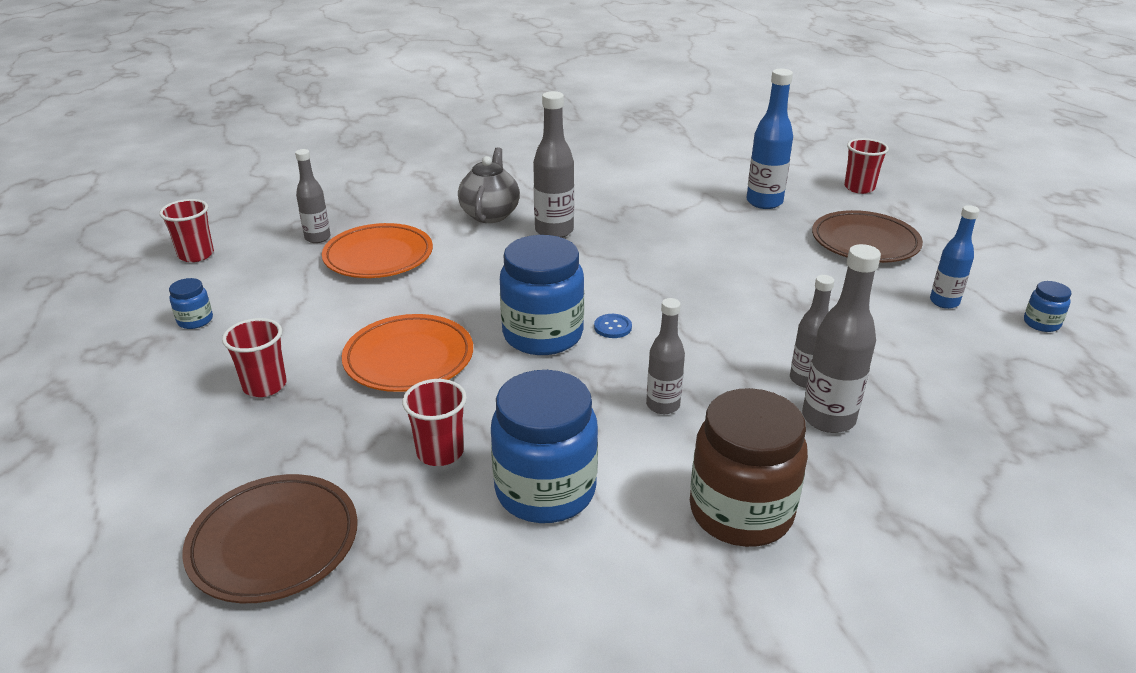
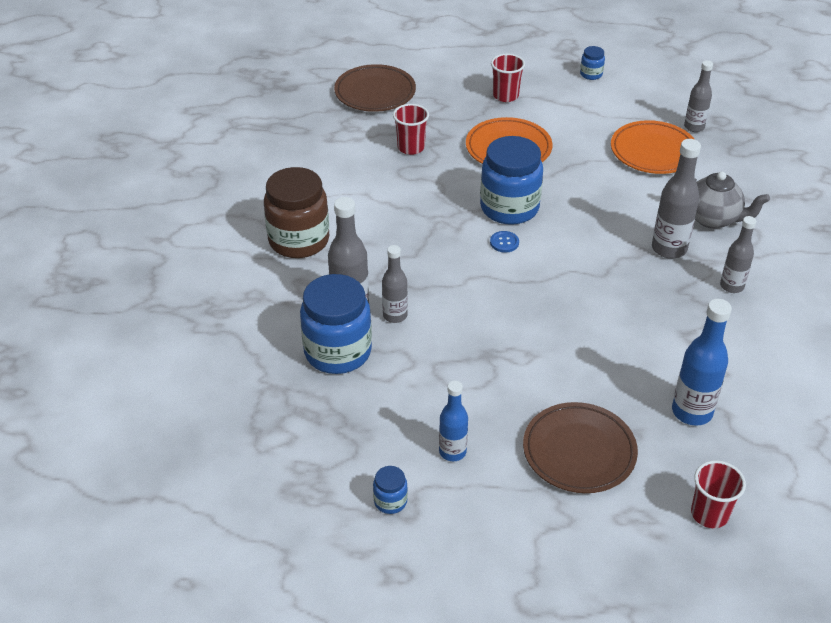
camera: 110 degrees right, 10 degrees up
(196, 255) = (683, 75): red cup -> none
(545, 491) = (358, 177): blue jar -> blue jar (338, 352)
(663, 405) = (404, 240): grey bottle -> grey bottle (731, 286)

